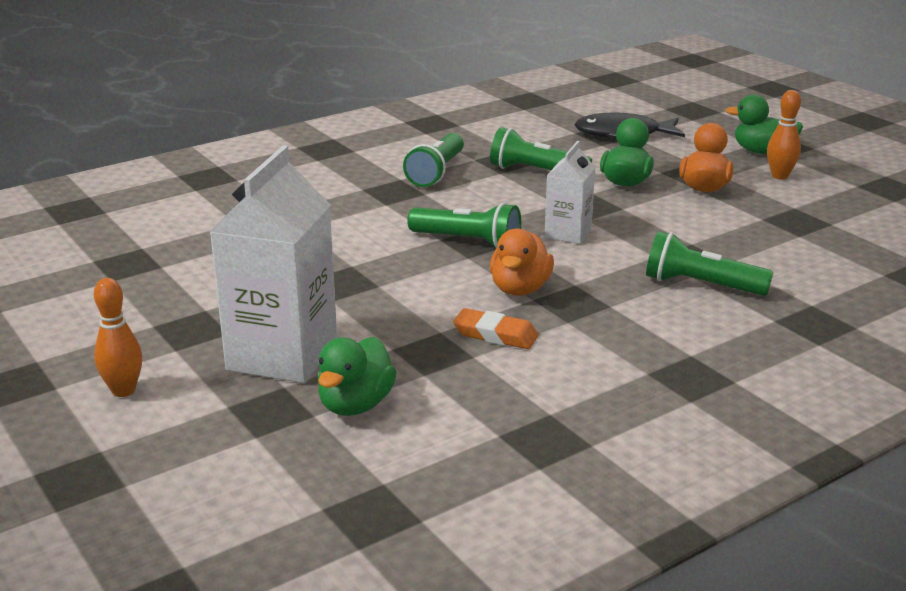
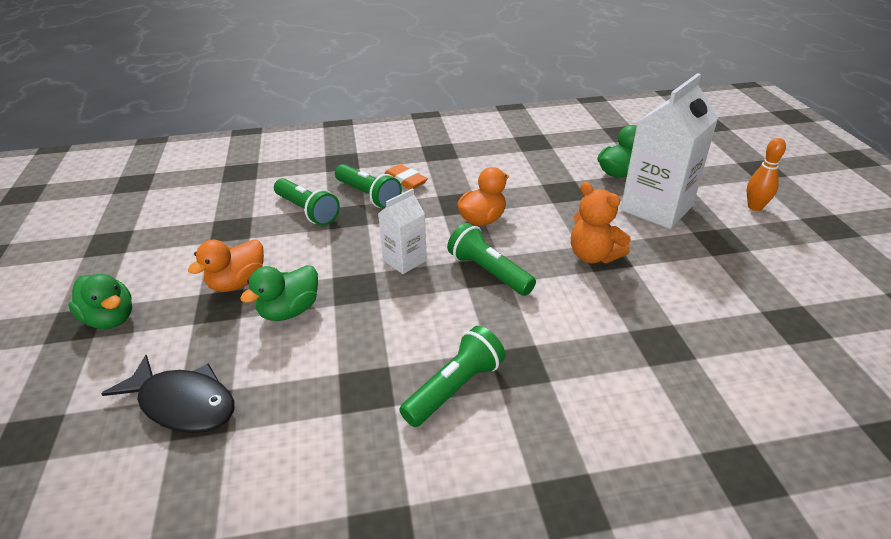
camera: 155 degrees left, 10 degrees up
(357, 278) = (593, 256): none -> orange teddy bear
(495, 335) = (521, 193): orange eraser -> orange eraser (405, 180)
(536, 171) = (351, 355): green flashlight -> green flashlight (307, 211)
(779, 176) = (157, 280): orange bowling pin -> none

